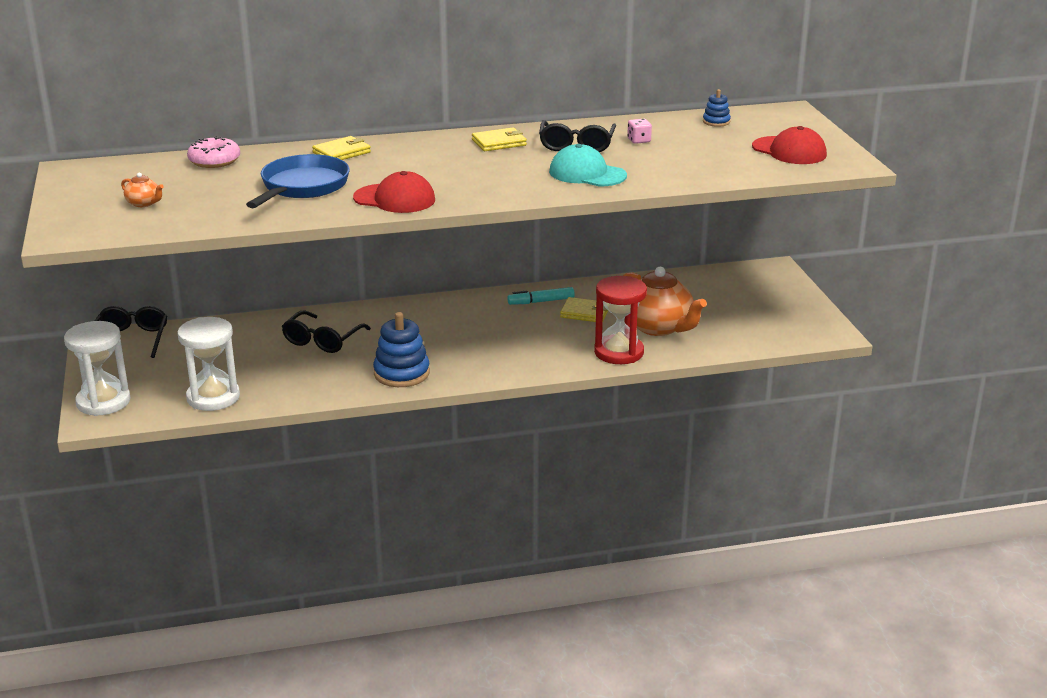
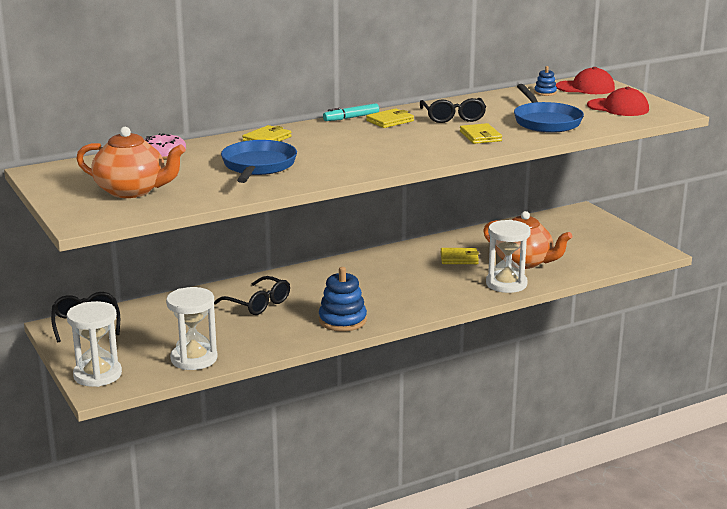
camera: 15 degrees left, 5 degrees down
(144, 203) = (132, 191): orange teapot -> orange teapot, size x2.31
(323, 340) = (257, 303): black glasses -> black glasses turned 60 degrees counterclockwise
(394, 199) = (343, 168): red cap -> red cap (585, 88)
(541, 301) = (418, 254): turquoise marker -> turquoise marker (351, 118)
(587, 174) = (480, 136): turquoise cap -> yellow wallet
(619, 352) = (506, 284): red hourglass -> white hourglass
(639, 140) = (498, 110): pink dice -> none
(682, 161) = (545, 121): none -> blue pan

